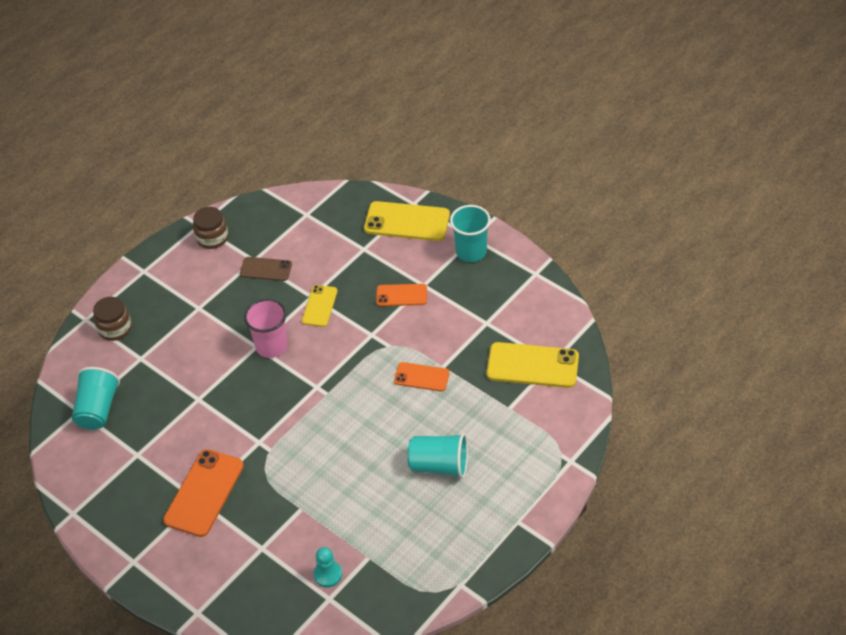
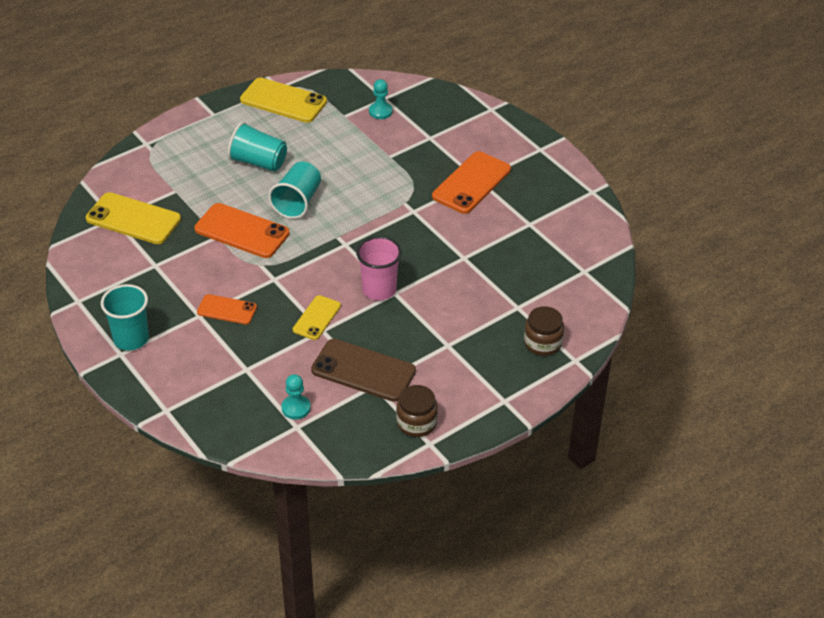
camera: 170 degrees left, 5 degrees down
(98, 409) = (565, 269): turquoise cup -> turquoise cup (297, 202)
(266, 269) = (363, 371): brown phone -> brown phone, size x1.69
(312, 227) = (296, 408): none -> turquoise pawn
(407, 222) = (184, 389): yellow phone -> yellow phone (283, 101)
(421, 377) = (242, 231): orange phone -> orange phone, size x1.69

